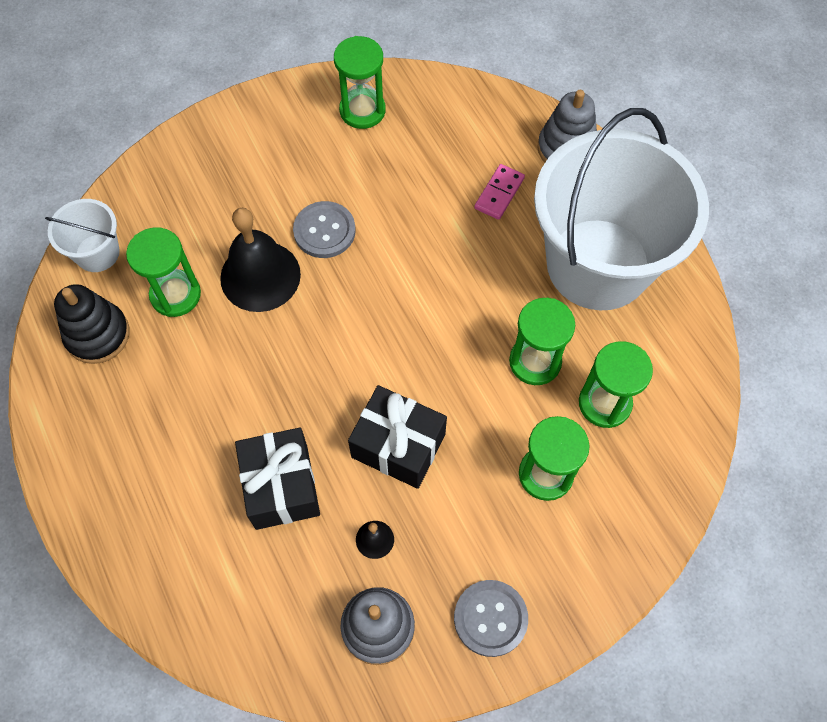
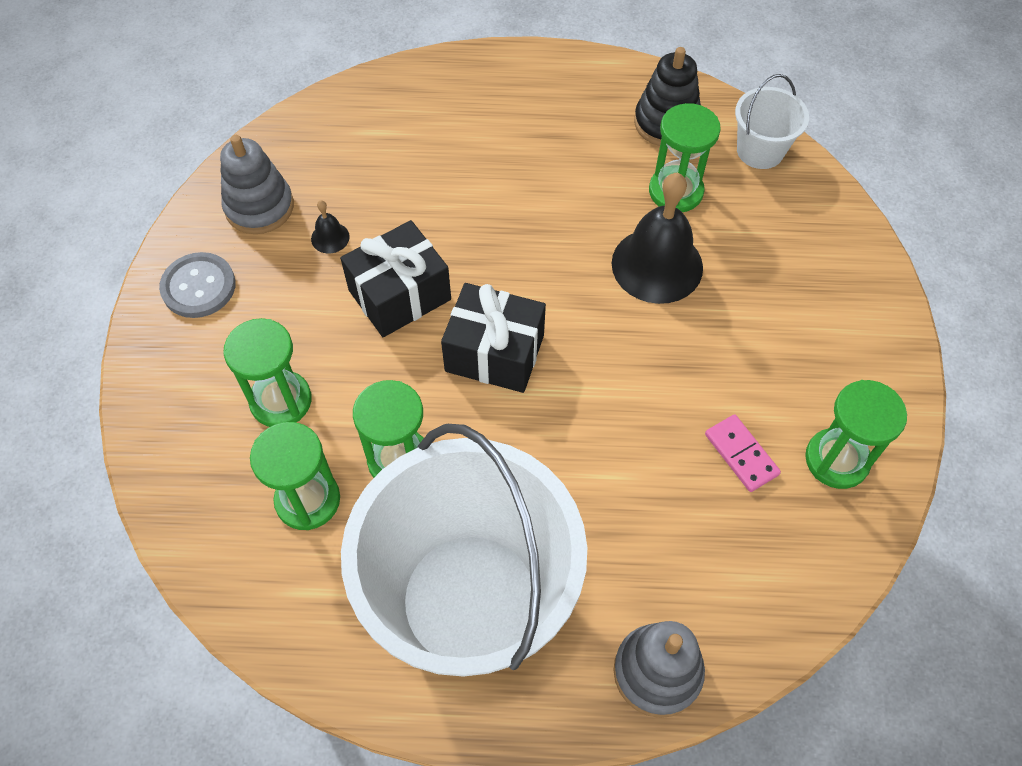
camera: 120 degrees right, 5 degrees down
(281, 486) = (427, 193): black gift -> black gift (494, 353)
(324, 231) = (680, 343): grey button -> none
(499, 193) = (632, 548): pink domino -> pink domino (741, 454)

